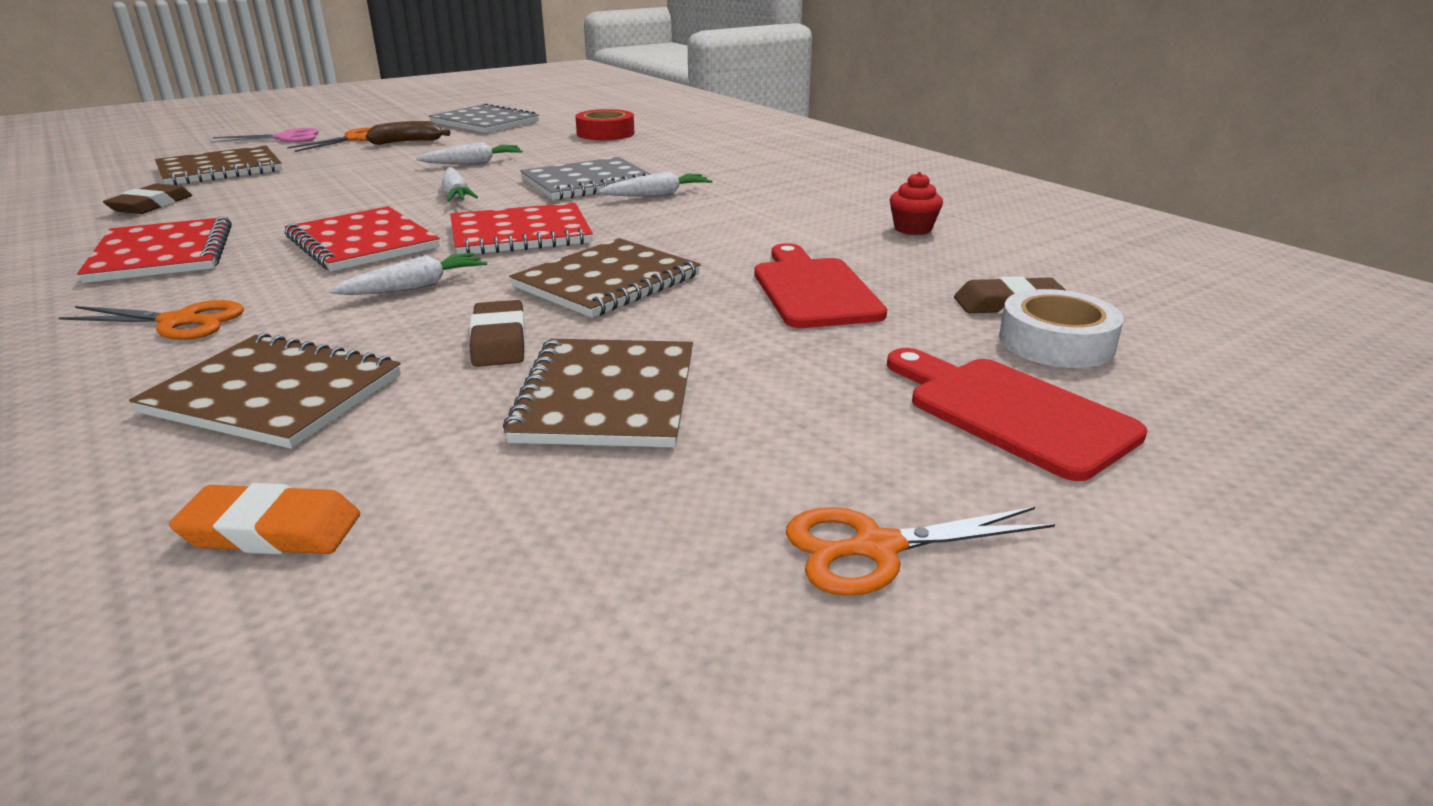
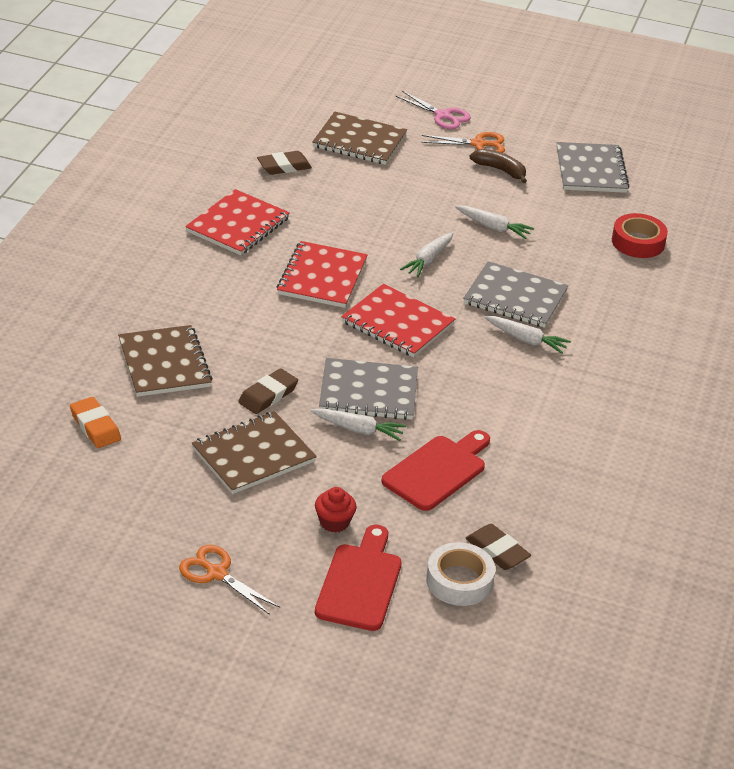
camera: 50 degrees right, 10 degrees up
(179, 322) = (187, 290): orange scissors -> none
(415, 287) = (292, 333): white carrot -> white carrot (358, 429)
(607, 281) = (368, 392): brown notebook -> grey notebook
(912, 229) = (588, 476): red cupcake -> red cupcake (334, 522)

